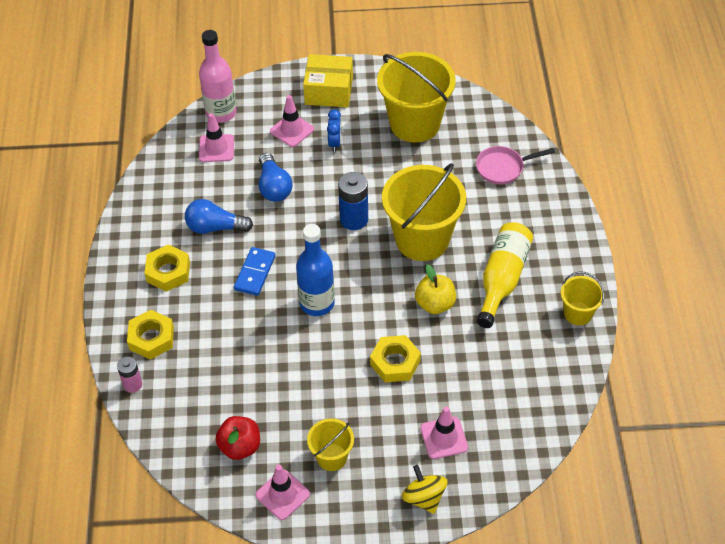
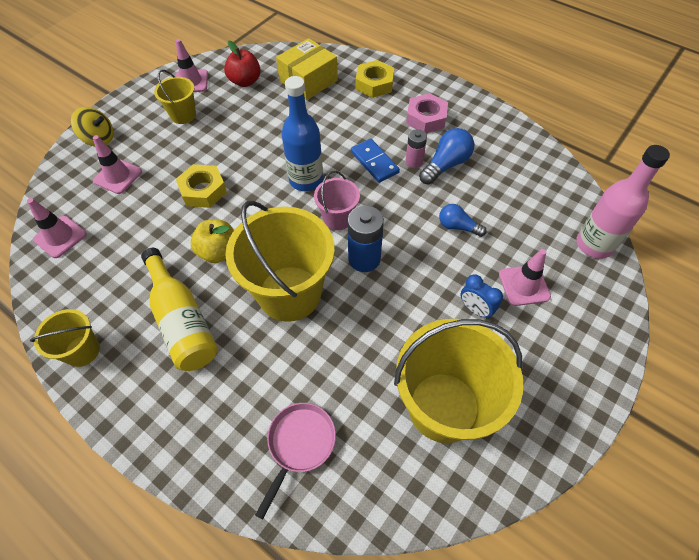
camera: 130 degrees right, 5 degrees up
(133, 384) = (347, 60): pink battery -> pink battery (414, 162)
(168, 272) = (426, 118): yellow nut -> pink nut
(216, 148) = (544, 215): pink traffic cone -> pink traffic cone (60, 237)
(274, 187) = (457, 227): blue light bulb -> blue light bulb, size x0.67
(329, 91) = (563, 358): yellow box -> yellow box (308, 81)
(334, 257) = (338, 218): none -> pink bucket

